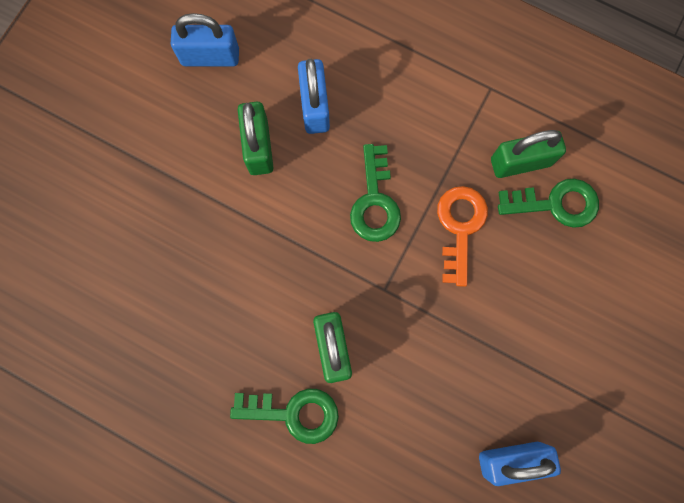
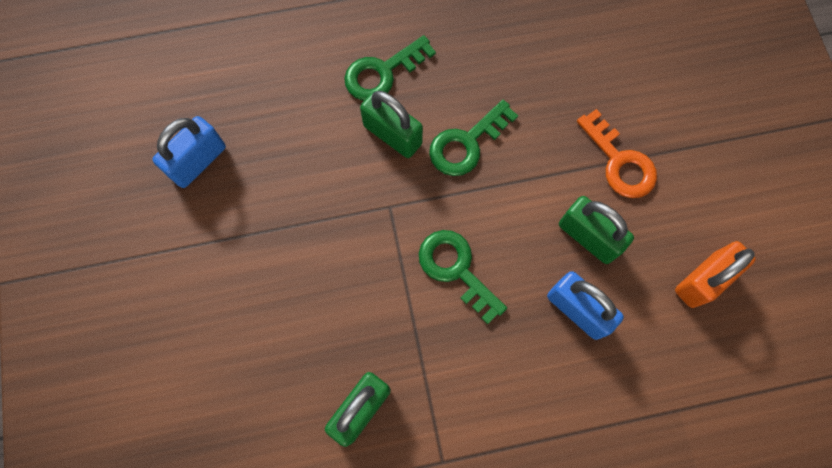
camera: 140 degrees right, 5 degrees down
(210, 57) = (703, 280): blue padlock -> orange padlock
(460, 227) = (369, 305): orange key -> orange key (619, 162)
(556, 203) = (302, 395): green key -> green key (466, 143)

